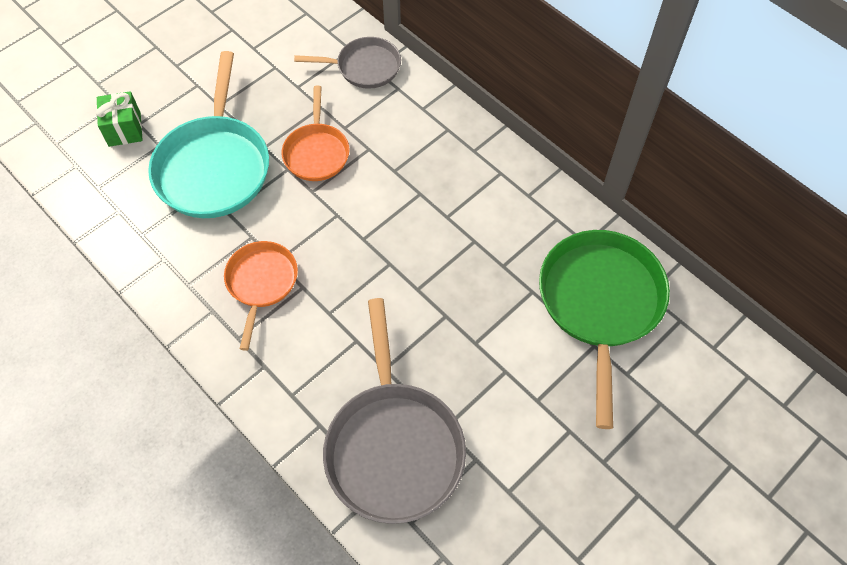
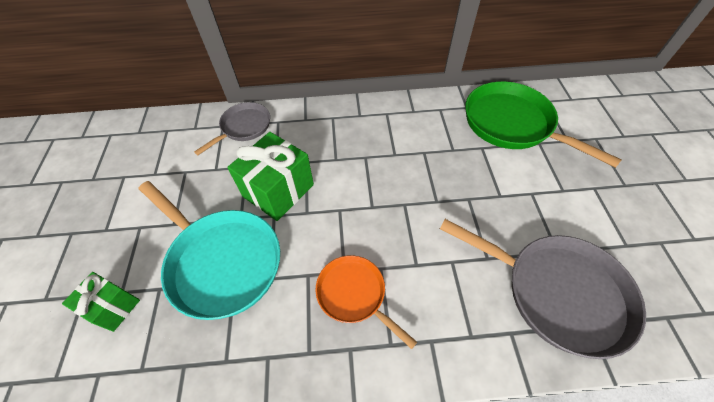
camera: 50 degrees left, 5 degrees down
(316, 152) = (278, 190): orange pan -> green gift

